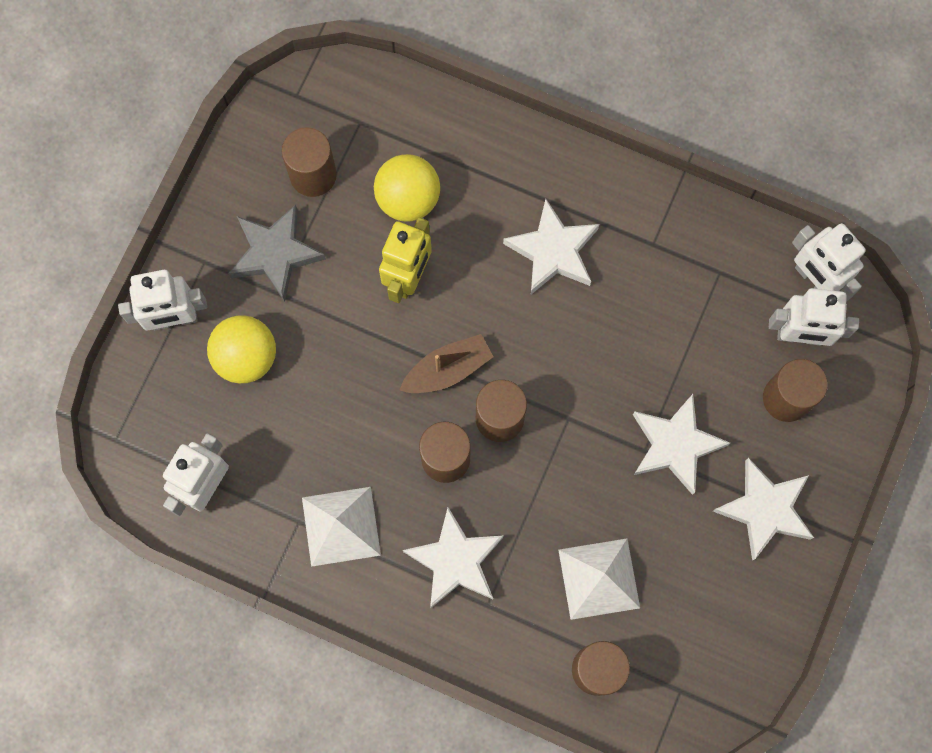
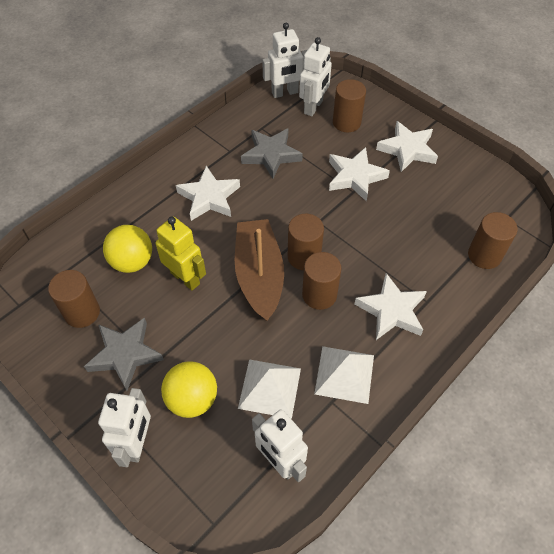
camera: 70 degrees left, 20 degrees down
(447, 369) = (259, 275): brown boat -> brown boat, size x1.68
(599, 578) = (426, 237): white pyramid -> white pyramid (269, 388)
(669, 307) = (271, 155): none -> grey star

